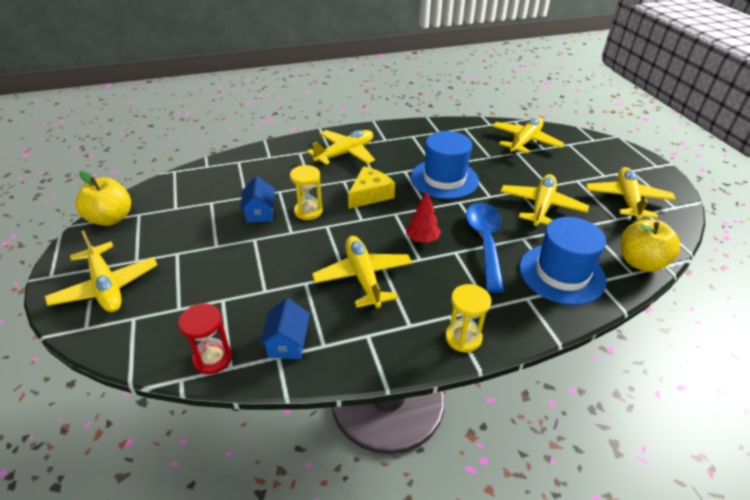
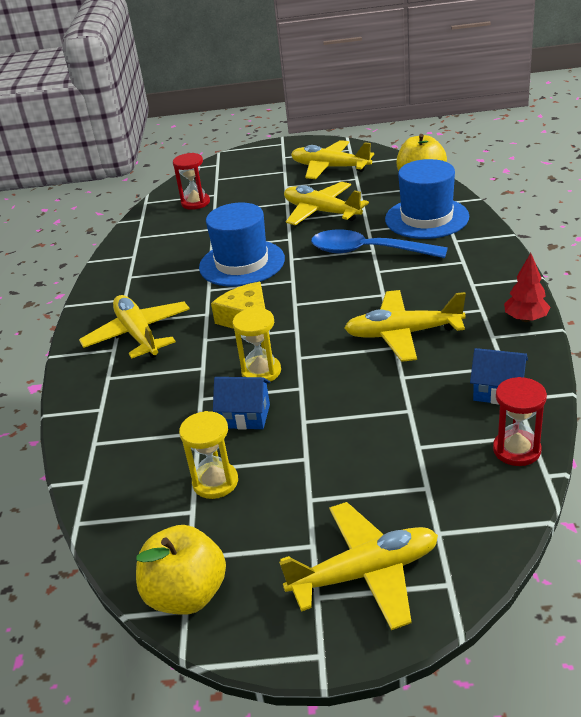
camera: 70 degrees left, 5 degrees down
(422, 239) = (350, 289): red tree -> red tree (526, 319)
(463, 338) = (502, 280): yellow hourglass -> yellow hourglass (215, 482)
(525, 142) = (195, 203): yellow plane -> red hourglass

